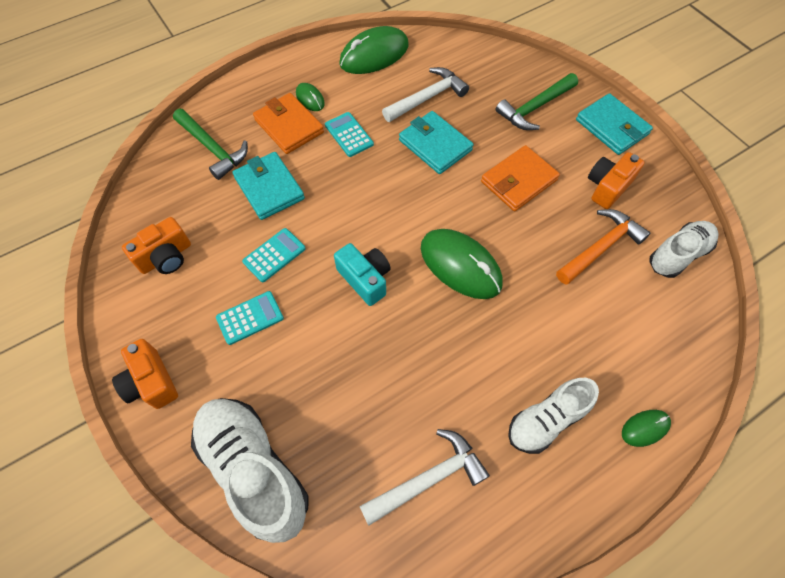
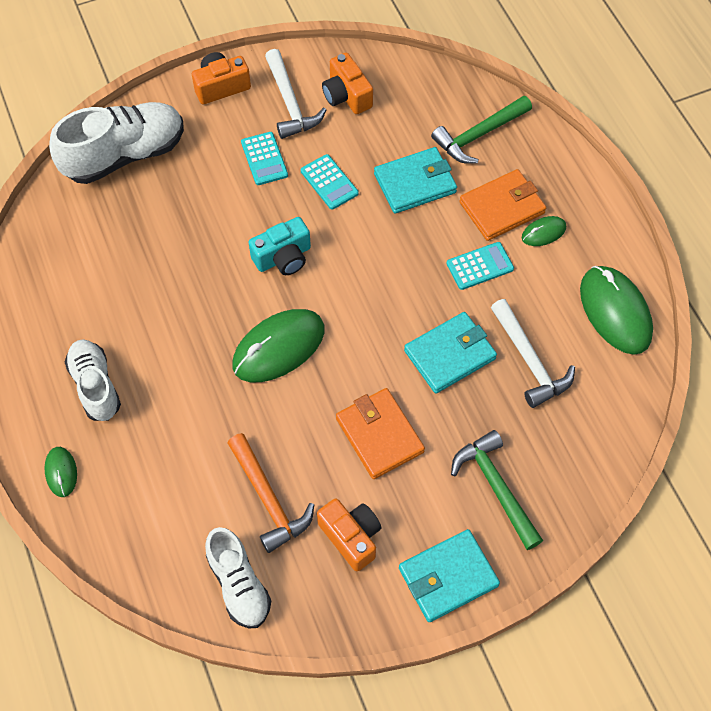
camera: 100 degrees right, 0 degrees up
(428, 478) = (76, 279): white hammer -> white hammer (290, 103)

